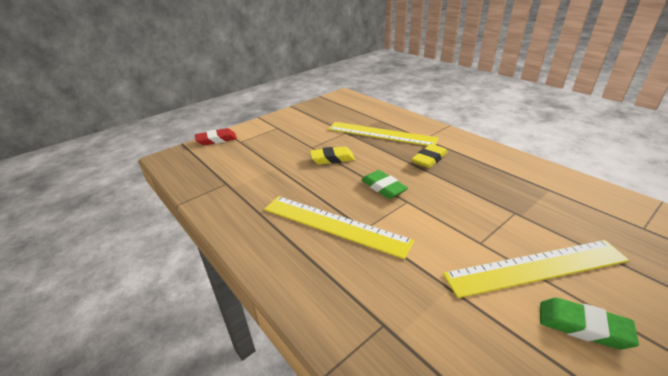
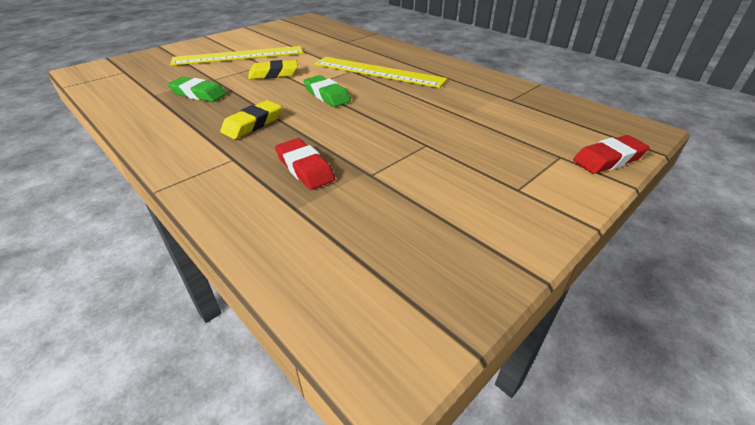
camera: 175 degrees right, 5 degrees up
(332, 159) = (389, 125): yellow eraser -> yellow eraser (273, 74)
(381, 134) = (305, 168): yellow ruler -> red eraser
(582, 326) = (241, 42): green eraser -> green eraser (198, 94)

